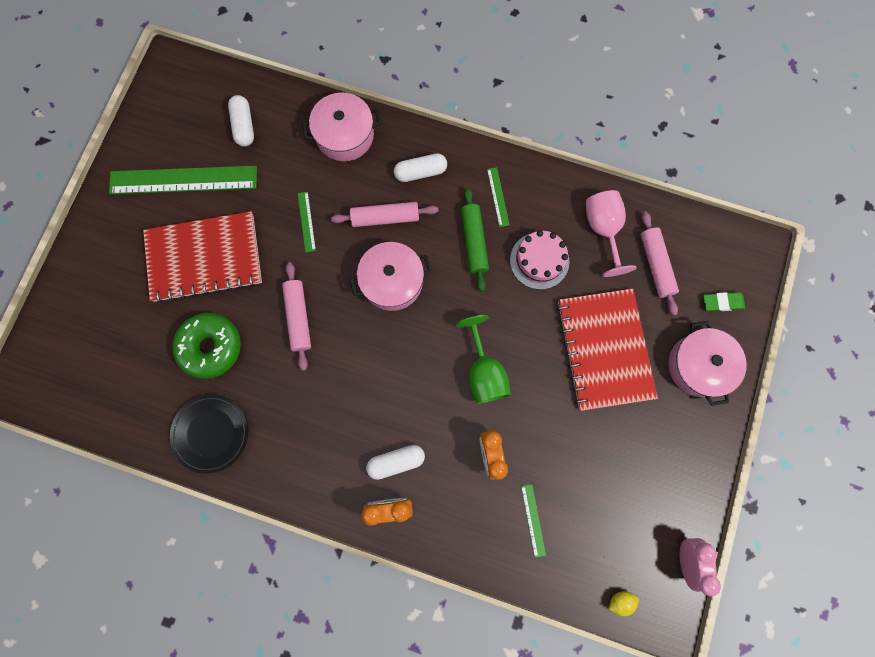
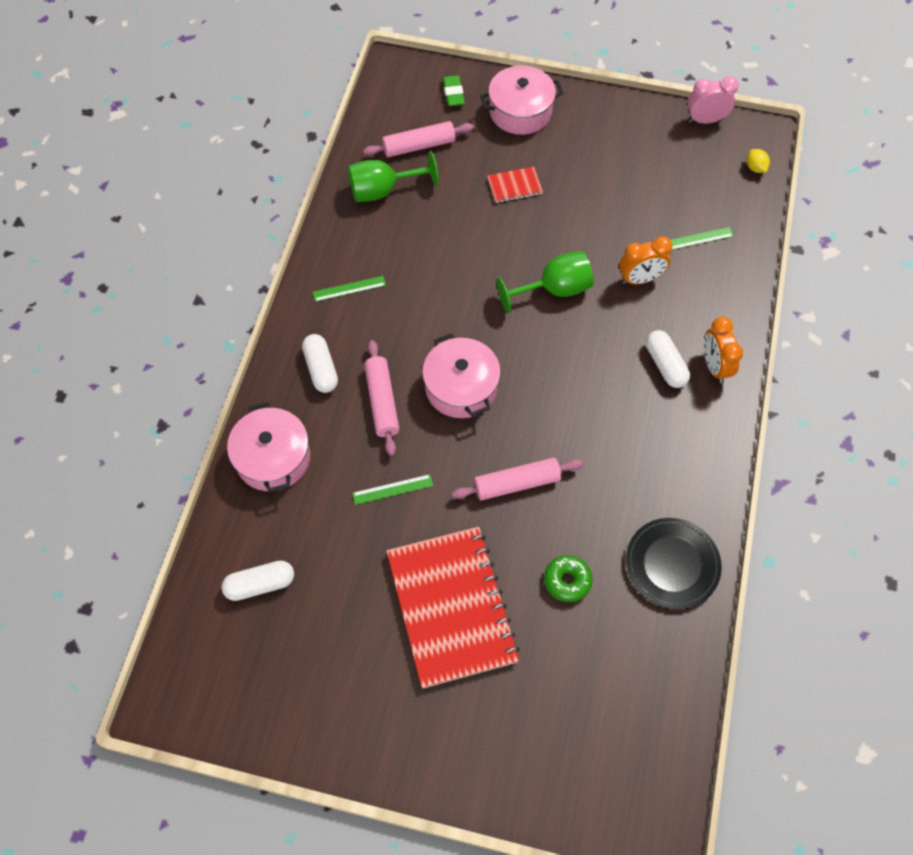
camera: 95 degrees left, 15 degrees down
(183, 180) = (343, 653): green ruler -> none
(211, 347) = (567, 581): green donut -> green donut, size x0.58
(474, 242) = (406, 308): green rolling pin -> none
(539, 261) = (423, 246): pink cake -> none
(603, 230) = (383, 190): pink goblet -> green goblet
(604, 349) = (514, 186): red notebook -> red notebook, size x0.41

